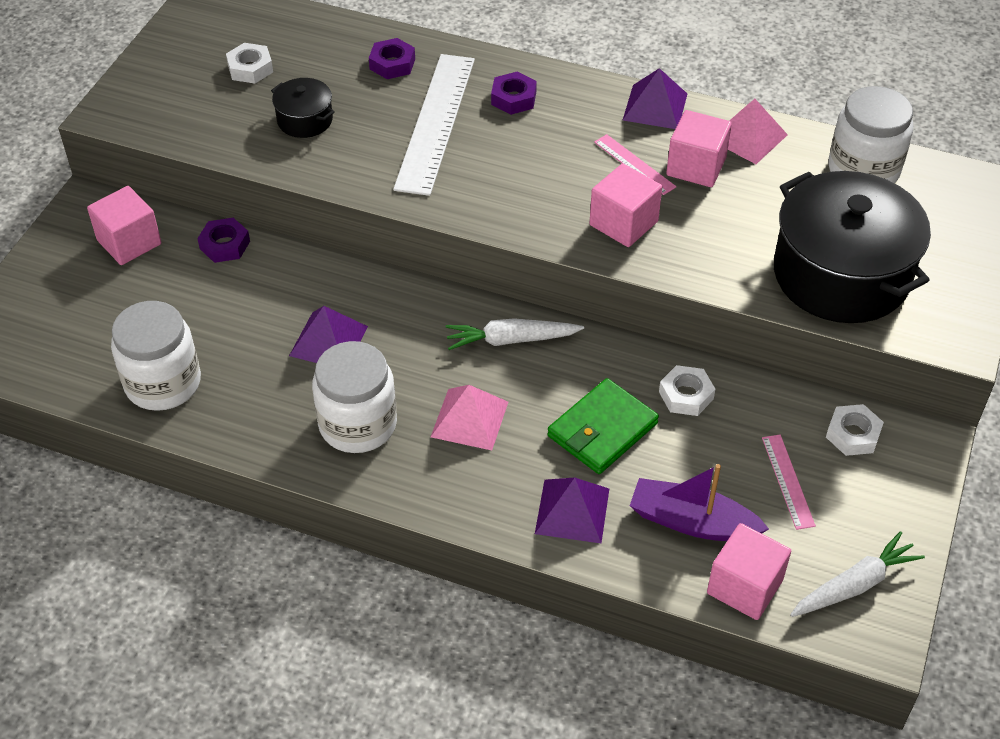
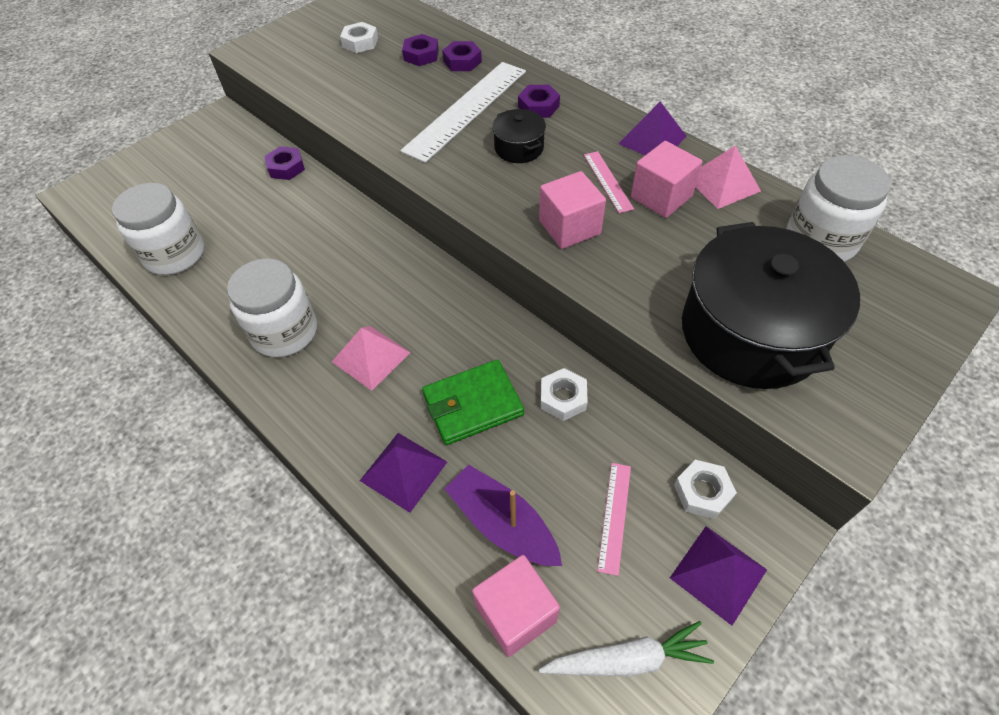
camera: 25 degrees right, 5 degrees up
(129, 242) = (226, 148): pink cube -> none
(305, 120) = (372, 85): black pot -> black pot (519, 148)
(328, 341) = (308, 258): purple pyramid -> purple pyramid (718, 573)
(337, 67) = (421, 55): none -> purple nut
(510, 340) = (444, 301): white carrot -> none

